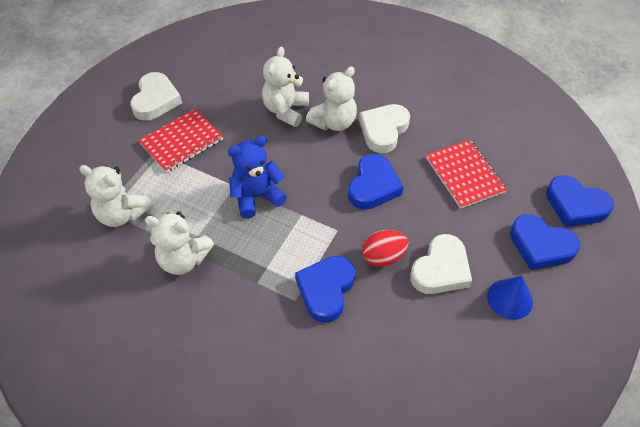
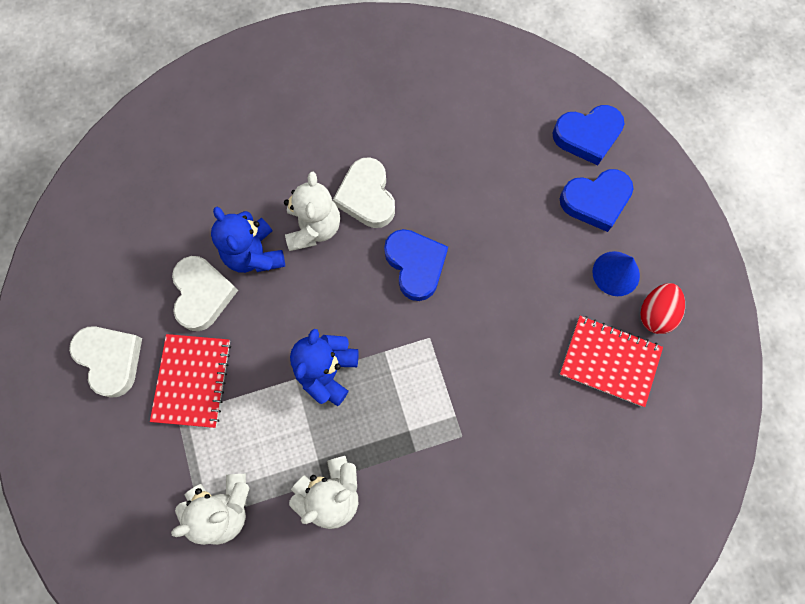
camera: 45 degrees left, 20 degrees up
(285, 110) = (254, 254): white teddy bear -> blue teddy bear
(326, 290) = (477, 402): blue heart -> none
(383, 257) = (490, 327): red egg -> red egg (655, 313)
(441, 269) = (544, 296): white heart -> white heart (202, 294)
(464, 175) = (478, 183): red notebook -> red notebook (609, 361)

